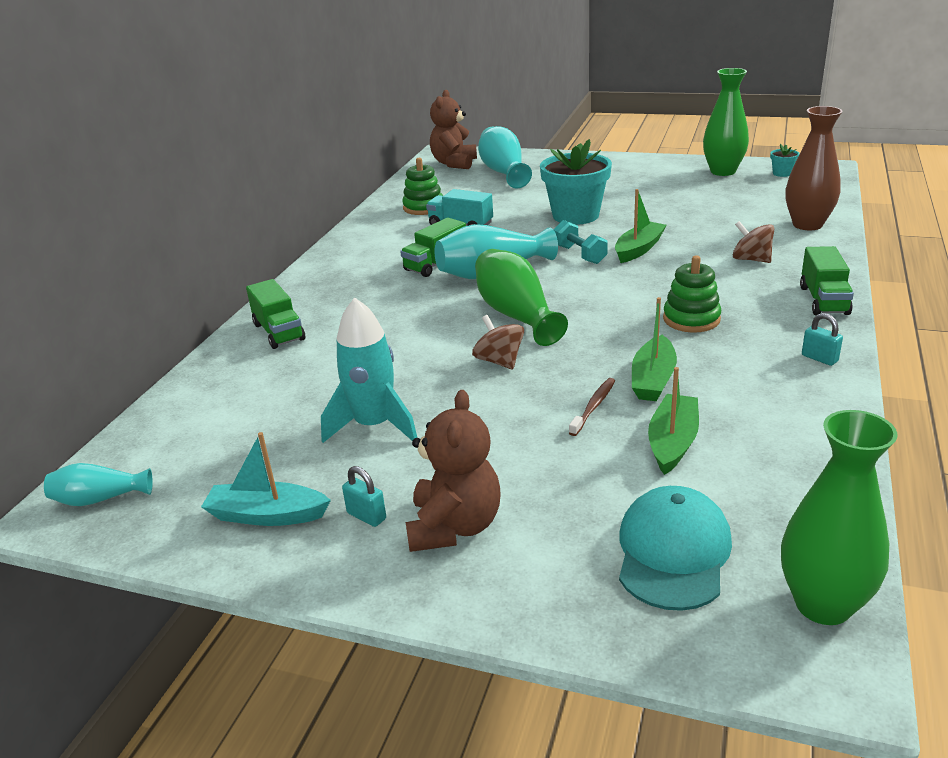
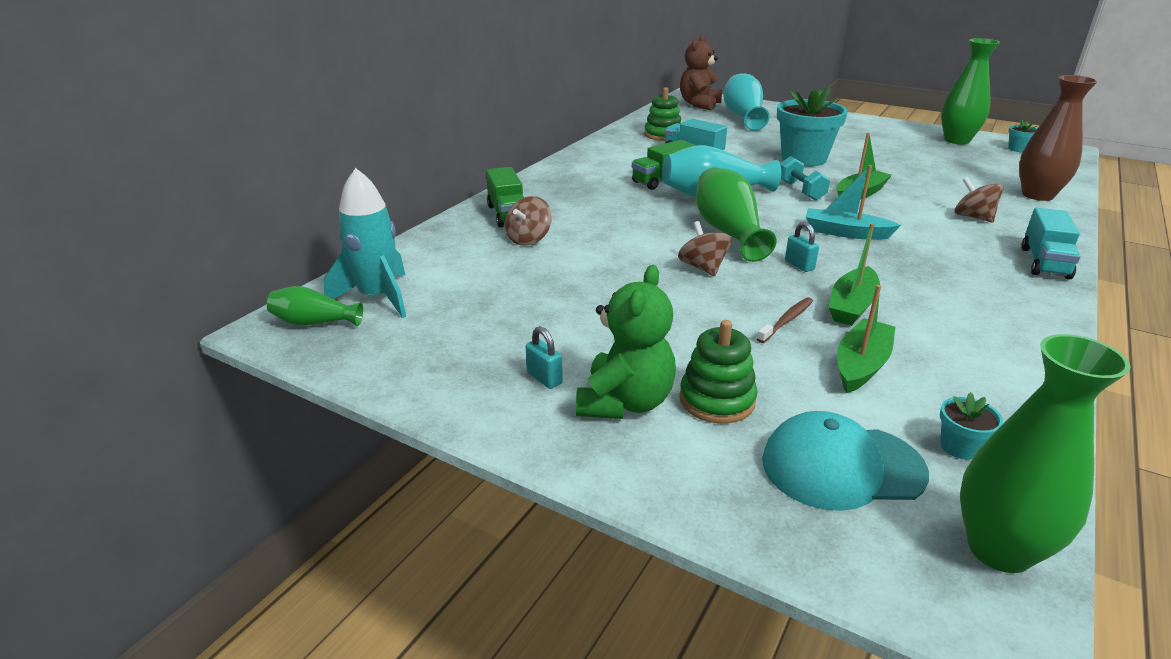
camera: 10 degrees right, 0 degrees up
(100, 499) = (314, 322): turquoise vase -> green vase
(267, 515) = (454, 361): turquoise boat -> turquoise boat (845, 233)
(309, 358) = (528, 239): none -> brown spinning top
(374, 425) = (572, 303): turquoise rocket -> turquoise rocket (378, 297)
(454, 527) = (625, 402): brown teddy bear -> green teddy bear
(673, 552) = (842, 466): turquoise cap -> turquoise cap turned 120 degrees counterclockwise
(691, 319) = (901, 260): green stacking toy -> green stacking toy (717, 400)
(775, 510) = (960, 447): none -> turquoise flower pot
(819, 358) = (1032, 314): turquoise padlock -> turquoise padlock (799, 265)
(823, 300) = (1044, 263): green truck -> turquoise truck

